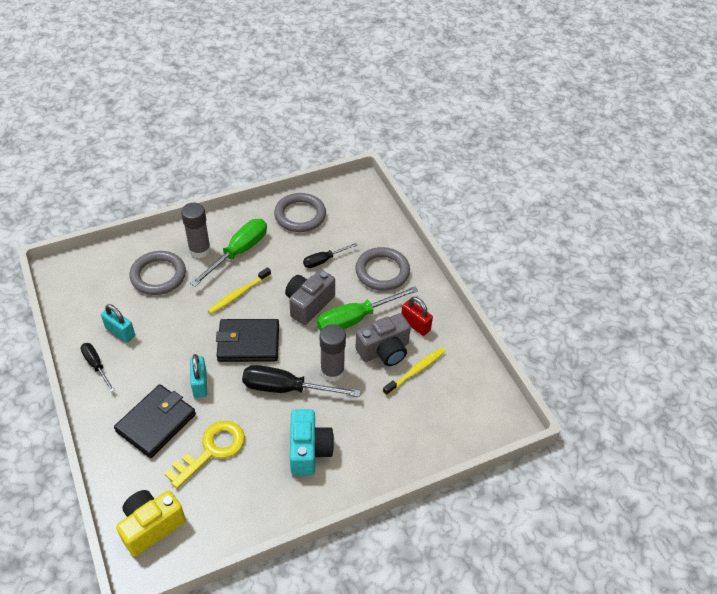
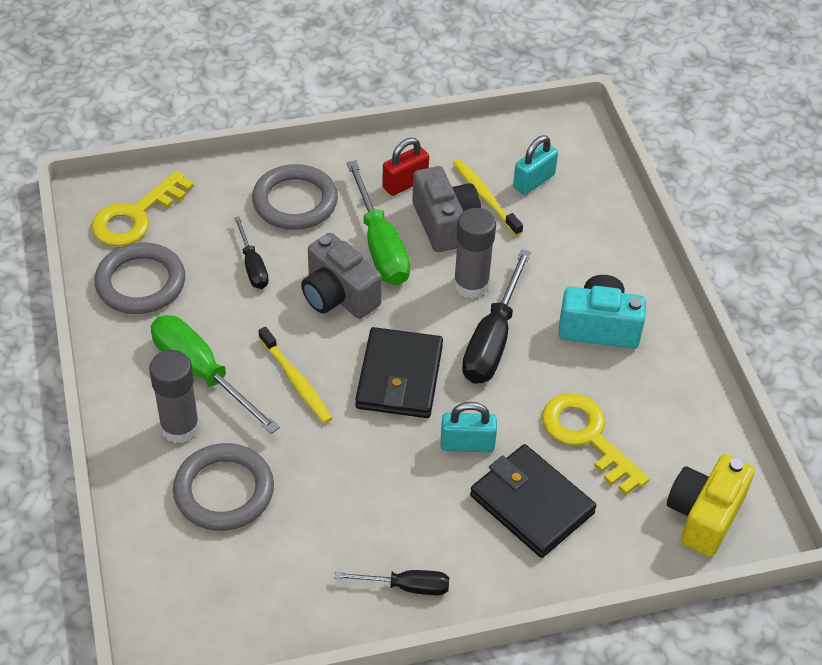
camera: 80 degrees left, 0 degrees up
(96, 365) = (406, 586): black screwdriver -> black screwdriver turned 150 degrees counterclockwise
(120, 332) = (341, 550): turquoise padlock -> turquoise padlock (533, 181)
(151, 526) = (704, 515): yellow camera -> yellow camera turned 60 degrees clockwise
(350, 203) = (135, 216): none -> yellow key

